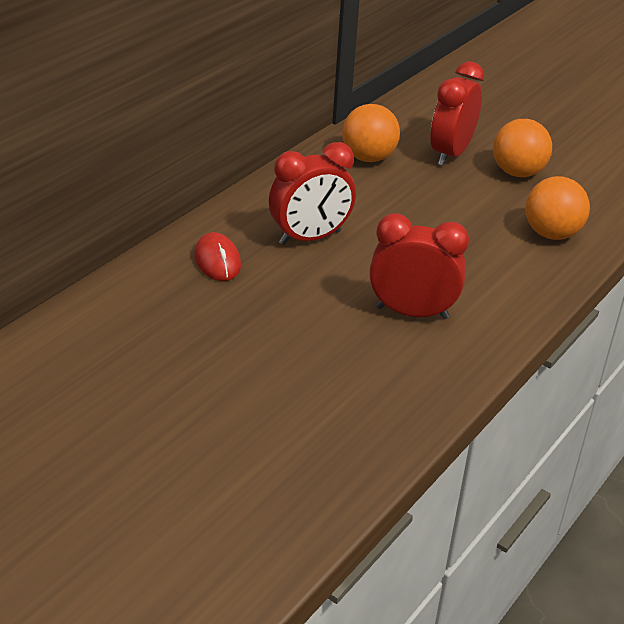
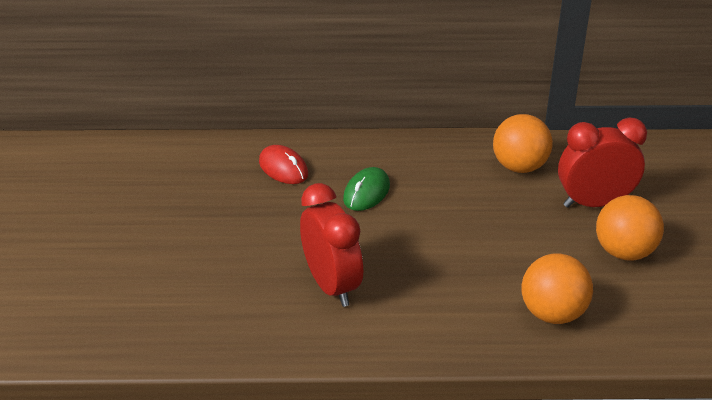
camera: 55 degrees right, 0 degrees up
(217, 261) = (283, 168): red mouse -> red mouse turned 75 degrees counterclockwise
(310, 238) = (366, 193): red clock -> green mouse

